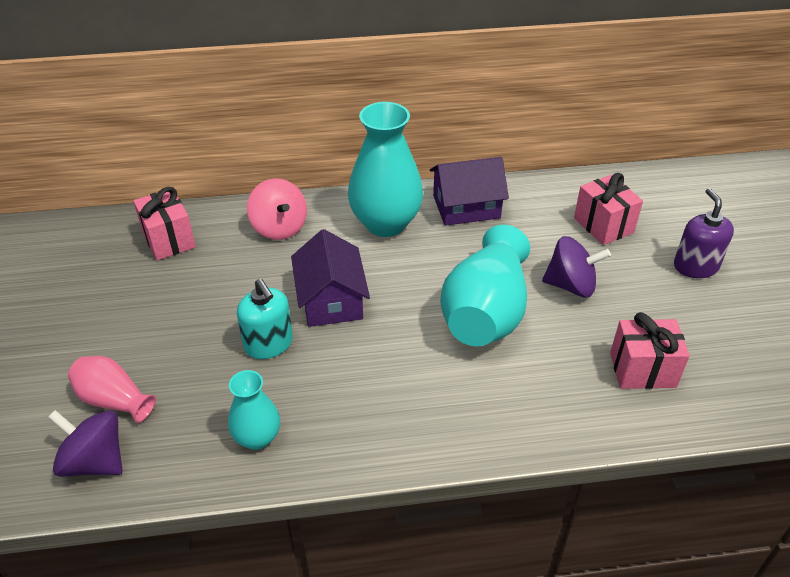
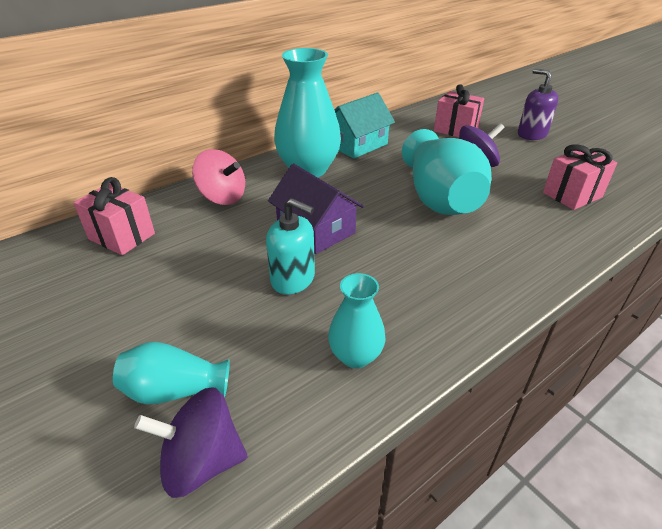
camera: 30 degrees left, 5 degrees down
(114, 400) = (174, 390): pink vase -> turquoise vase
(466, 207) = (357, 144): purple house -> turquoise house

